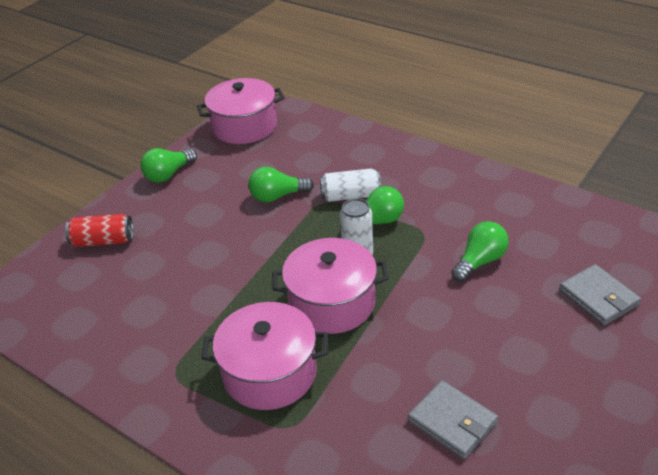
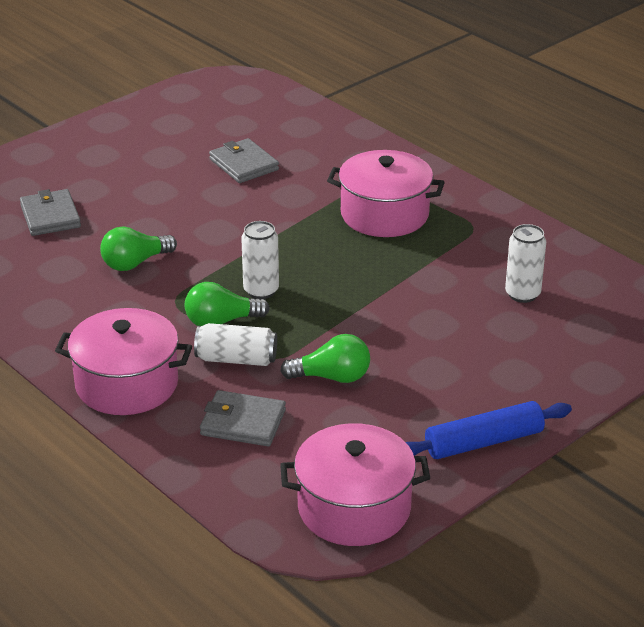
camera: 170 degrees left, 5 degrees down
(103, 241) = (567, 362): red can -> none
(131, 298) = (522, 294): none -> white can
(168, 174) = (483, 442): green light bulb -> blue rolling pin
(327, 157) = (243, 422): none -> grey wallet
(332, 302) = (307, 254): pink pot -> pink pot (127, 384)

